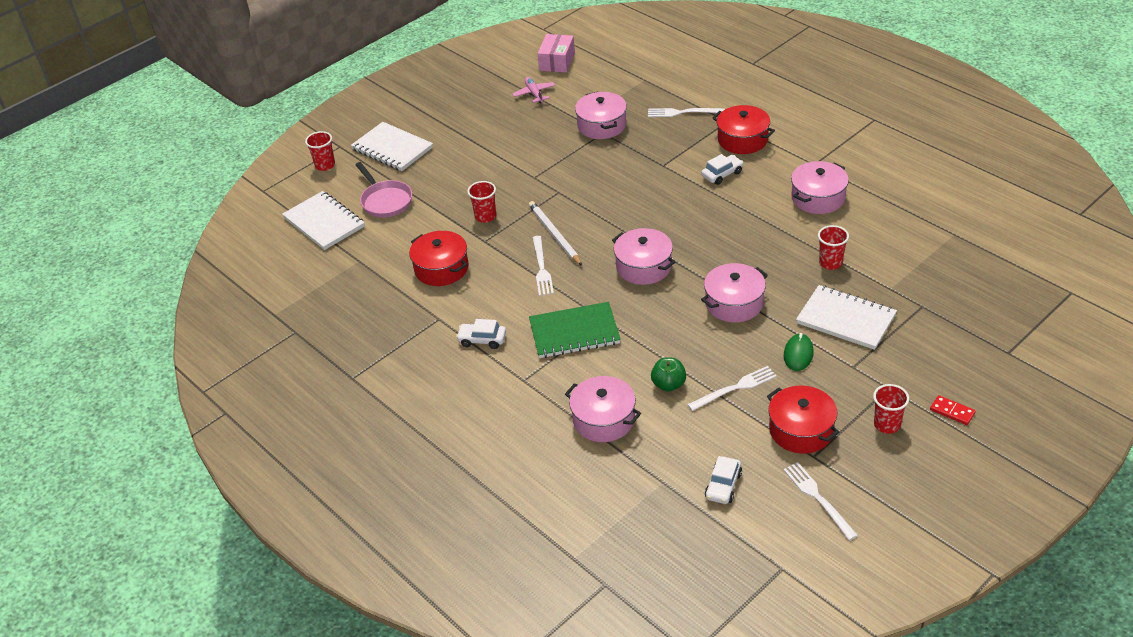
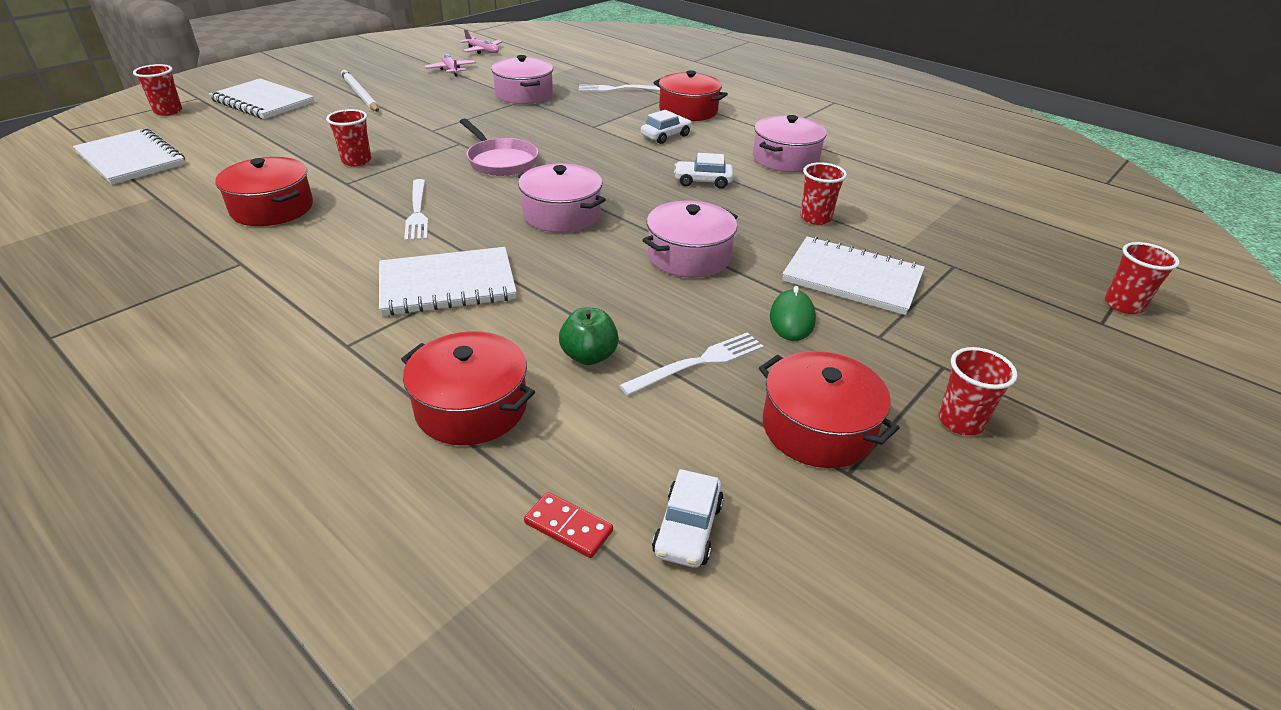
camera: 10 degrees left, 5 degrees down
(385, 201) = (228, 143): pink pan -> pink pan (500, 161)
(482, 340) = (298, 290): white car -> white car (702, 181)
(554, 235) = (444, 180): white pencil -> white pencil (360, 94)
(557, 61) = (482, 51): pink box -> pink plane
(574, 332) = (447, 284): green notebook -> white notebook
(603, 419) = (471, 407): pink pot -> red pot
(818, 498) = (876, 555): white fork -> none
(952, 411) = (1058, 402): red domino -> red domino (568, 527)
(1031, 337) = (1123, 305): none -> red cup

